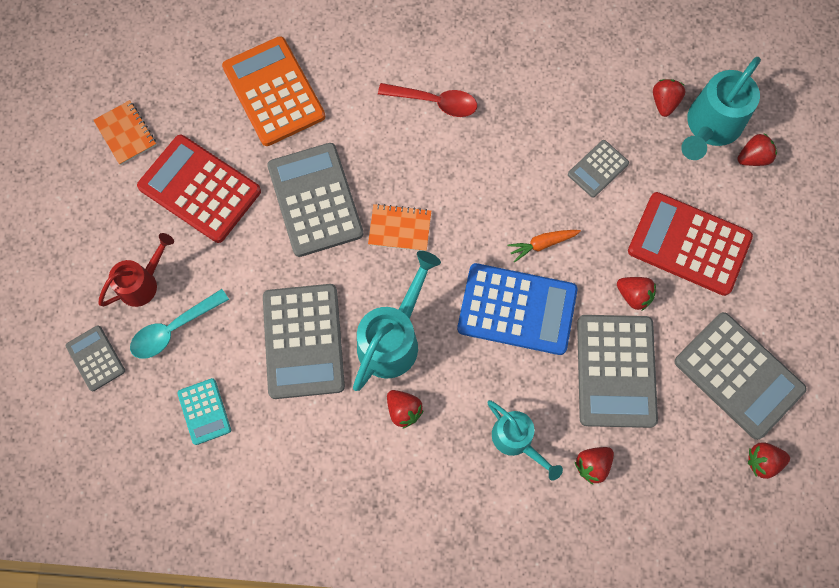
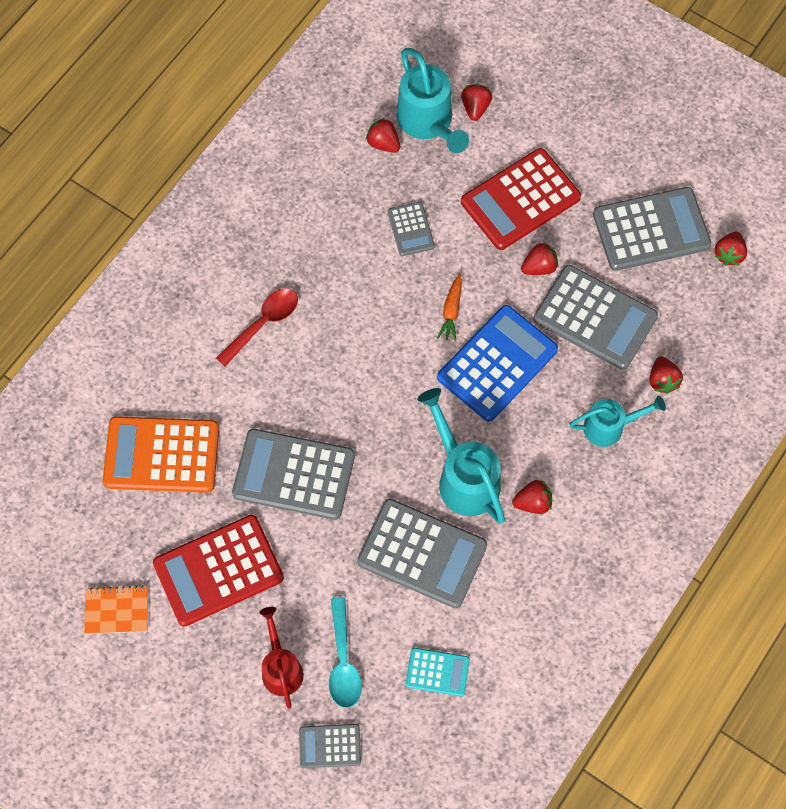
camera: 60 degrees left, 5 degrees down
(400, 228) = (366, 418): orange notebook -> none

